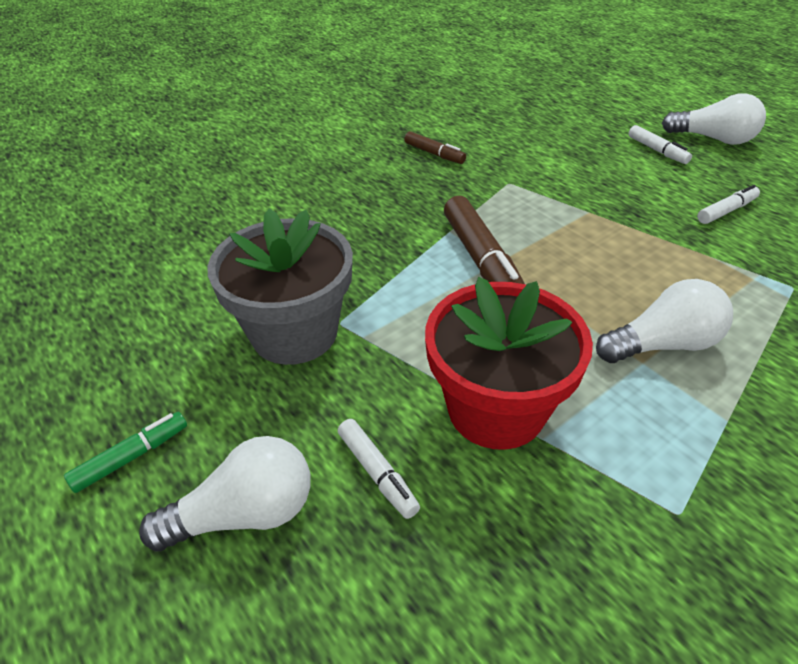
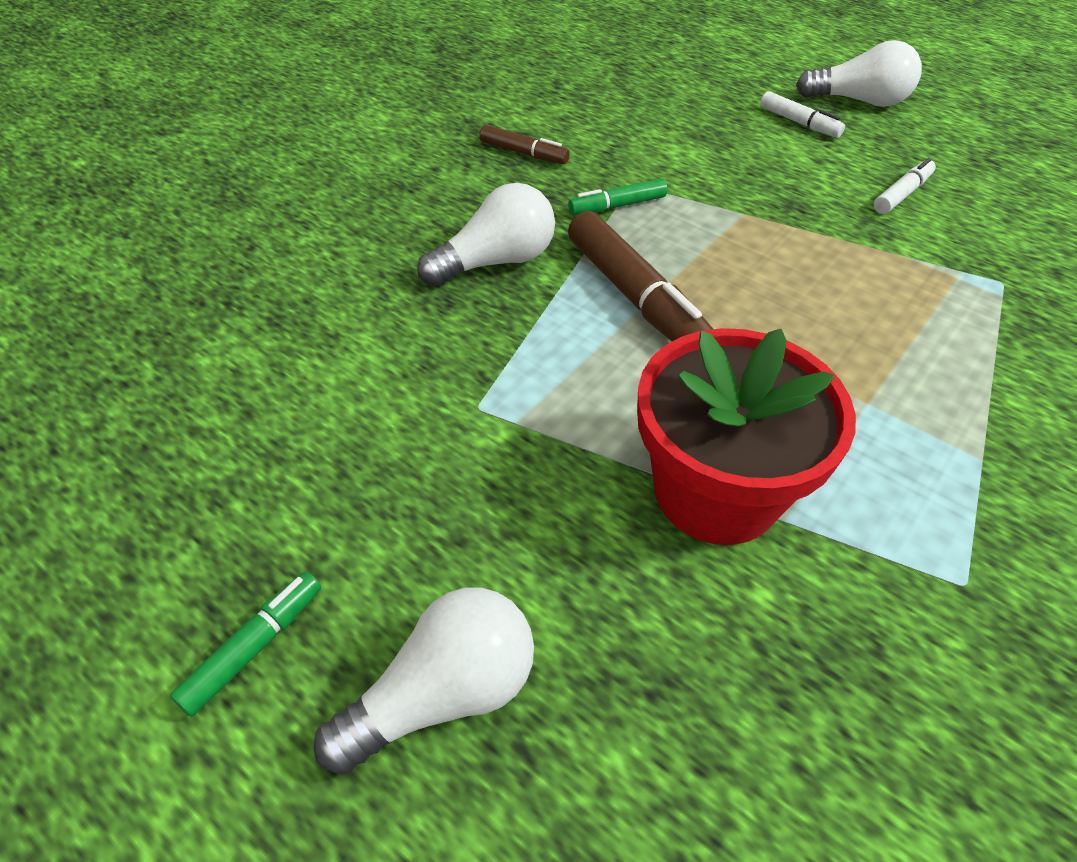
camera: 15 degrees left, 5 degrees up
(294, 333) = (421, 431): grey flower pot -> none
(377, 473) = (597, 604): white marker -> none
(491, 196) = (617, 206): none -> green marker
(662, 344) = (882, 376): white light bulb -> white light bulb (495, 262)

